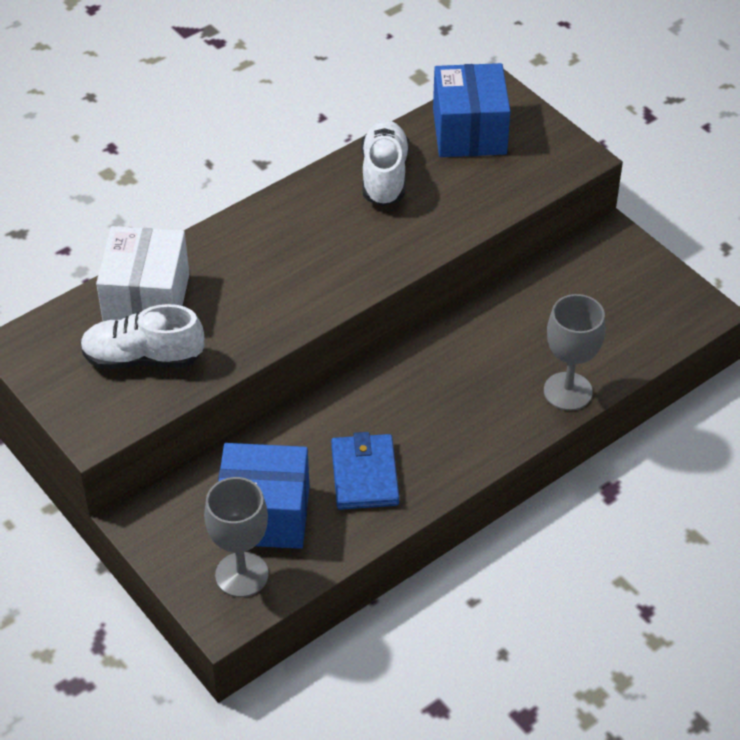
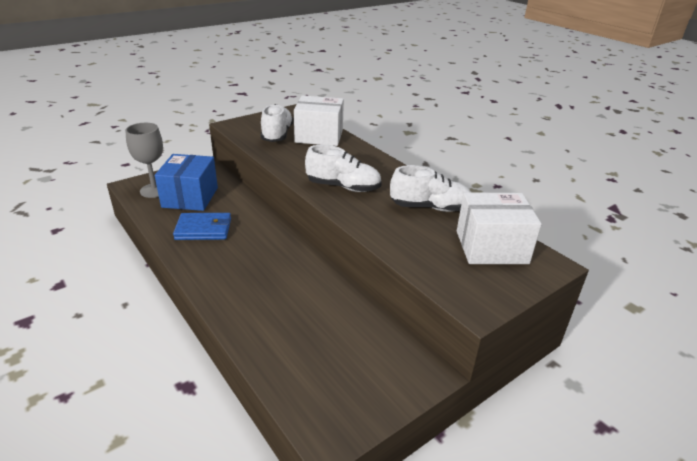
camera: 90 degrees right, 15 degrees down
(335, 263) = (343, 187): none -> white shoe
(469, 132) = (491, 247): blue box -> white box
(567, 391) = (246, 324): grey goblet -> none

